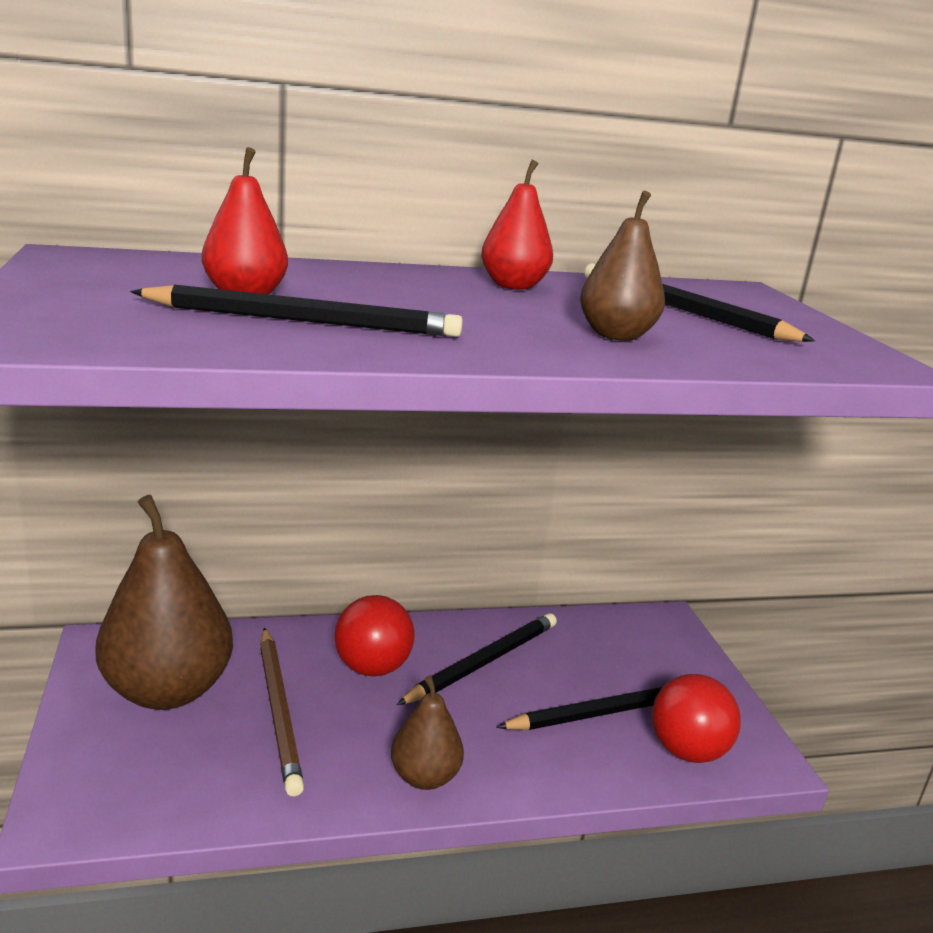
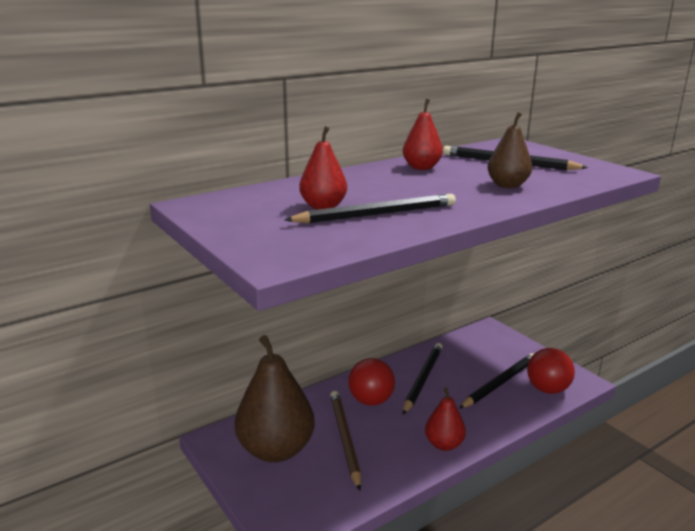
camera: 20 degrees left, 0 degrees up
(279, 710) = (344, 439): brown pencil -> brown pencil turned 150 degrees counterclockwise
(424, 777) = (444, 444): brown pear -> red pear

